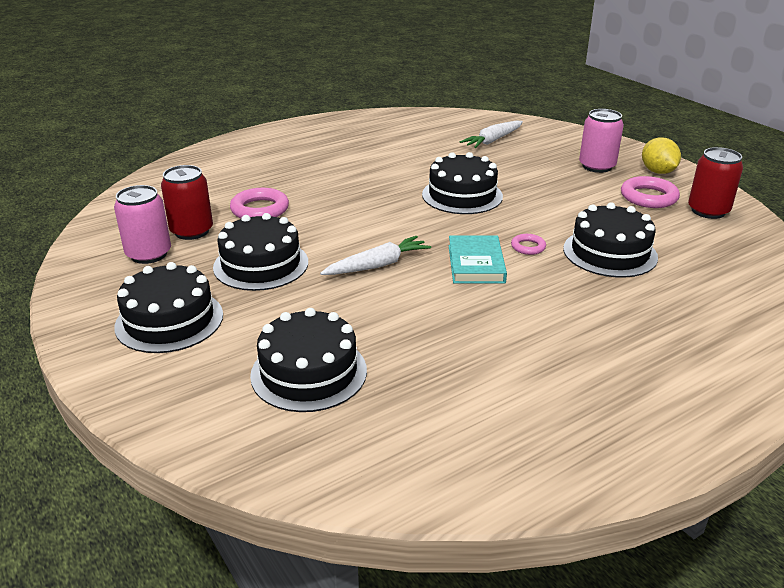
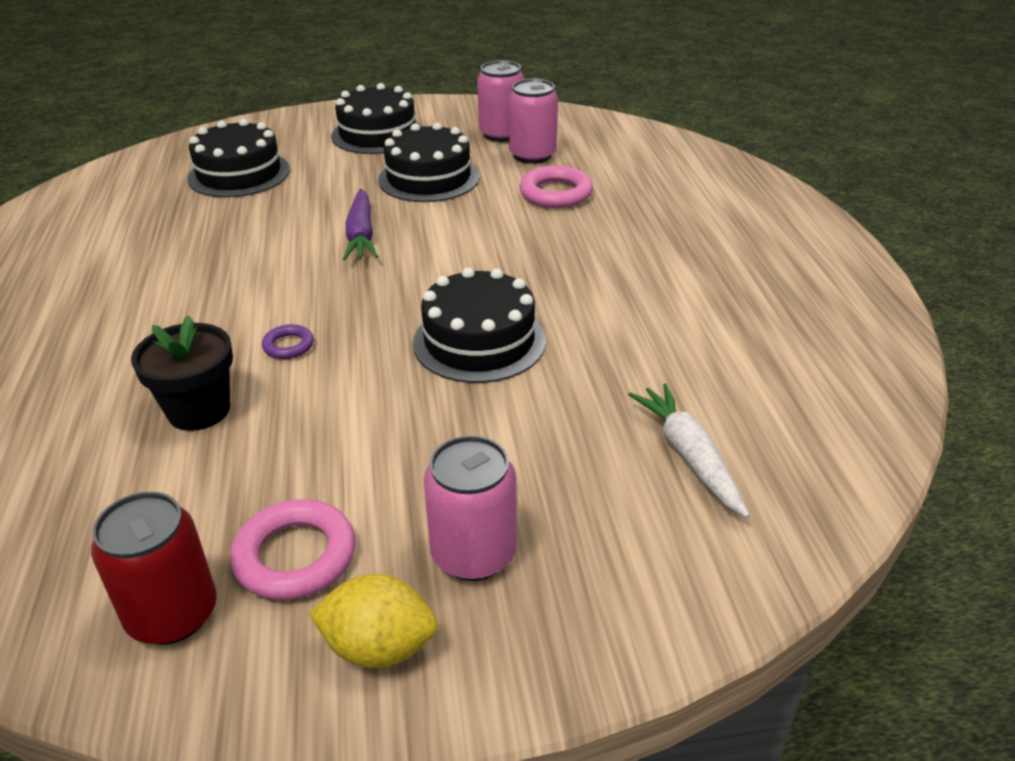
camera: 115 degrees right, 5 degrees up
(192, 231) = (532, 155): red can -> pink can
(377, 265) = (361, 235): white carrot -> purple carrot
(475, 264) = (296, 294): turquoise book -> none
(528, 247) = (288, 346): pink ring -> purple ring
(610, 253) = (199, 410): black cake -> black flower pot

